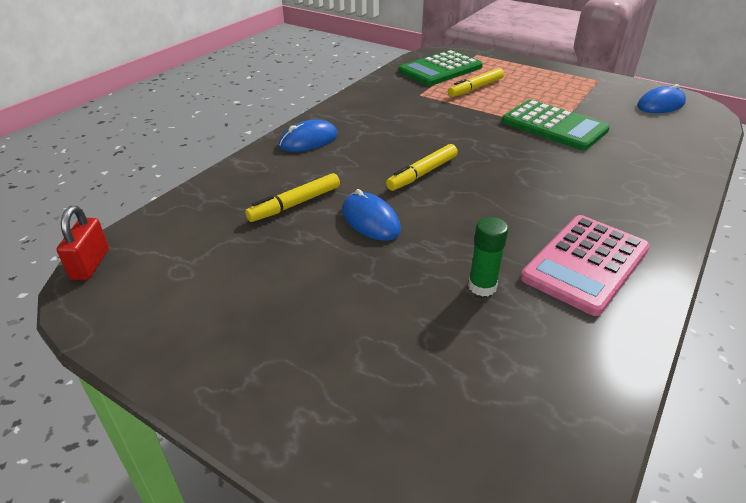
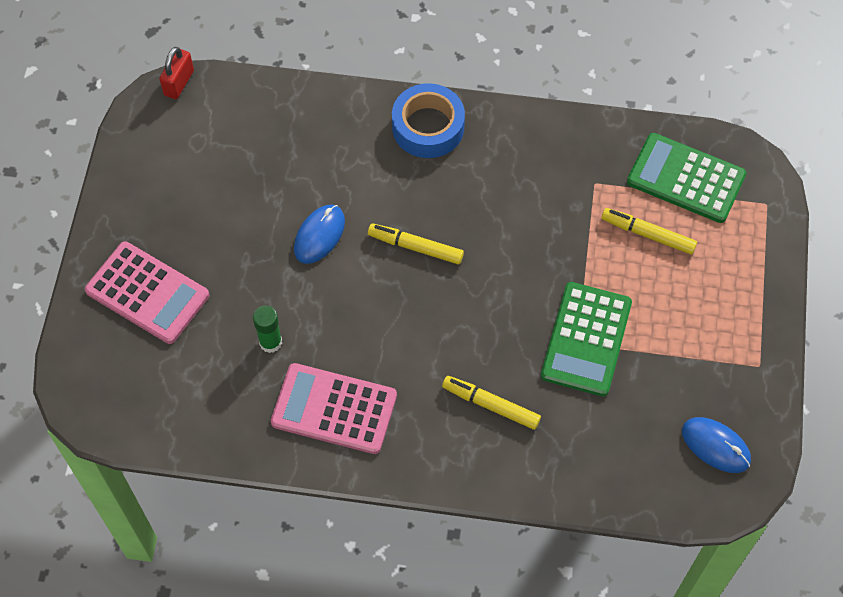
camera: 65 degrees right, 25 degrees up
(90, 264) = (179, 83): red padlock -> red padlock turned 45 degrees counterclockwise
(295, 204) = (315, 170): yellow marker -> yellow marker (491, 405)
(308, 140) = (428, 127): blue mouse -> blue tape
(351, 378) = (147, 293): none -> pink calculator

